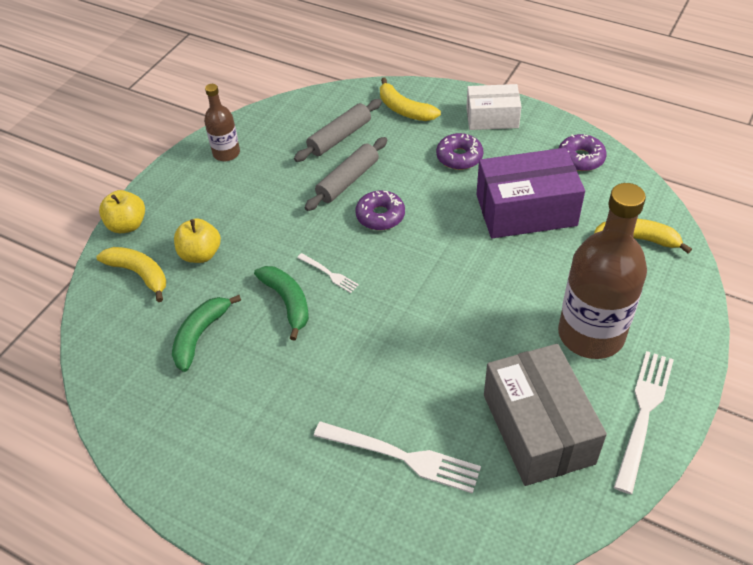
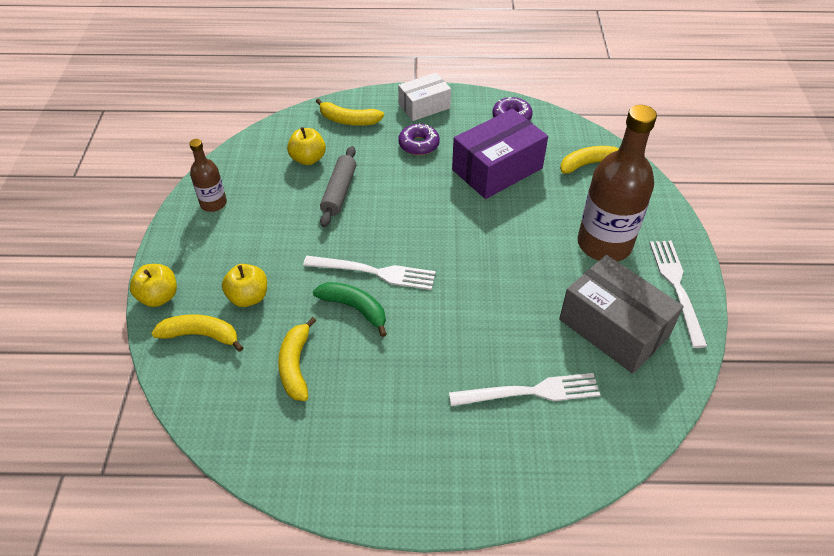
camera: 30 degrees left, 0 degrees up
(200, 335) = (296, 365): green banana -> yellow banana
(329, 274) = (374, 272): white fork -> white fork, size x1.98
(339, 137) = (308, 159): grey rolling pin -> yellow apple
(380, 216) = (386, 211): purple donut -> none

